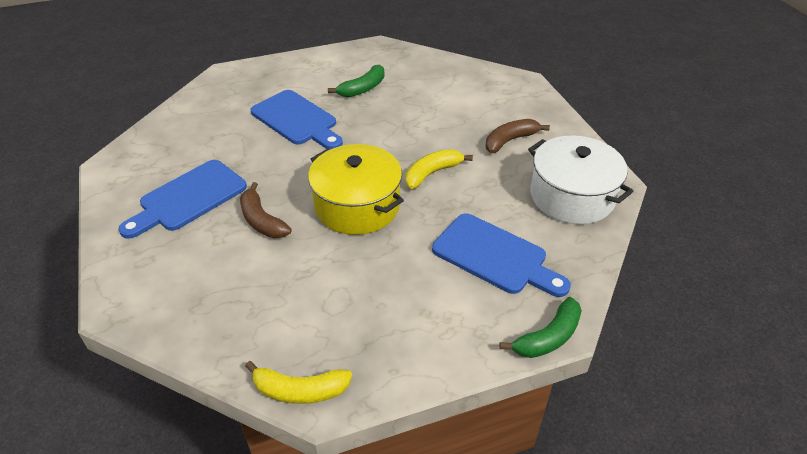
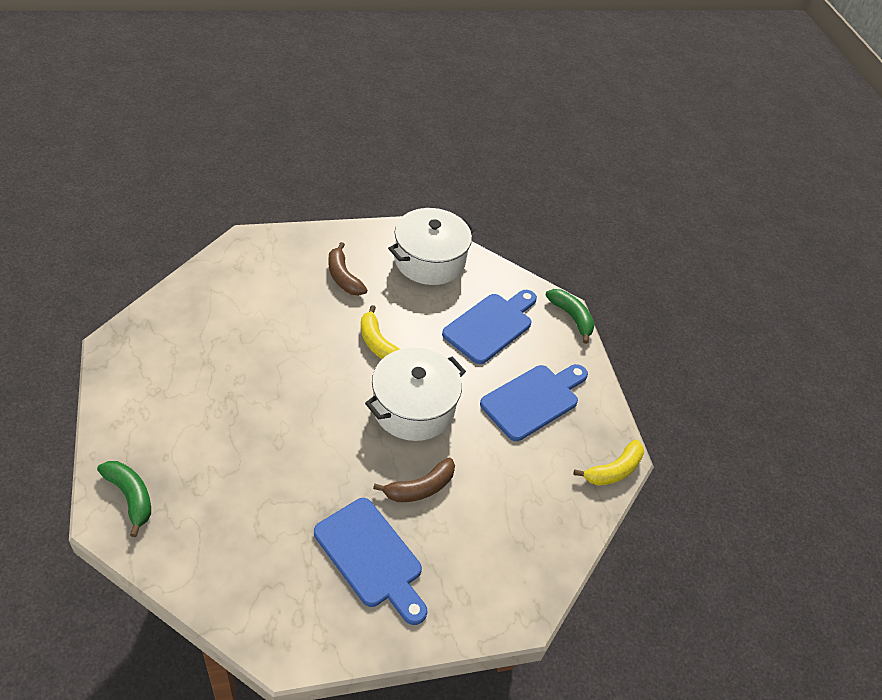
camera: 90 degrees left, 5 degrees up
(297, 120) = (251, 445): blue cutting board -> blue cutting board (533, 400)
(300, 390) = (613, 470): yellow banana -> yellow banana turned 45 degrees clockwise
(357, 206) = (413, 407): yellow pot -> white pot
(363, 88) = (207, 374): green banana -> green banana (130, 497)

